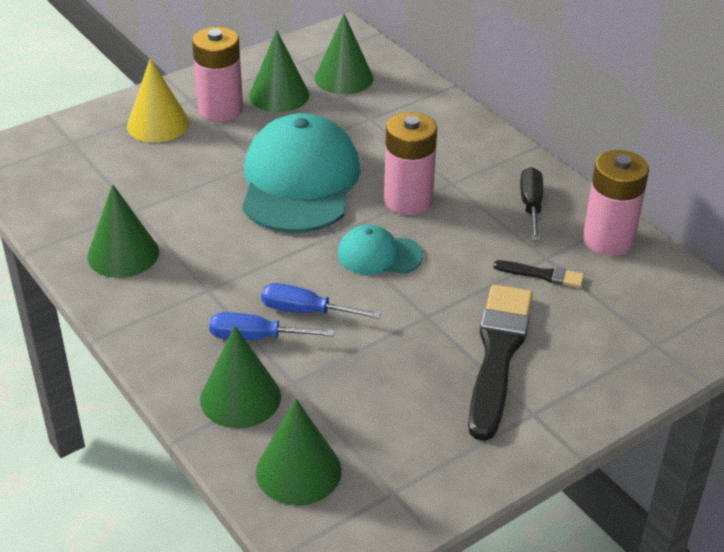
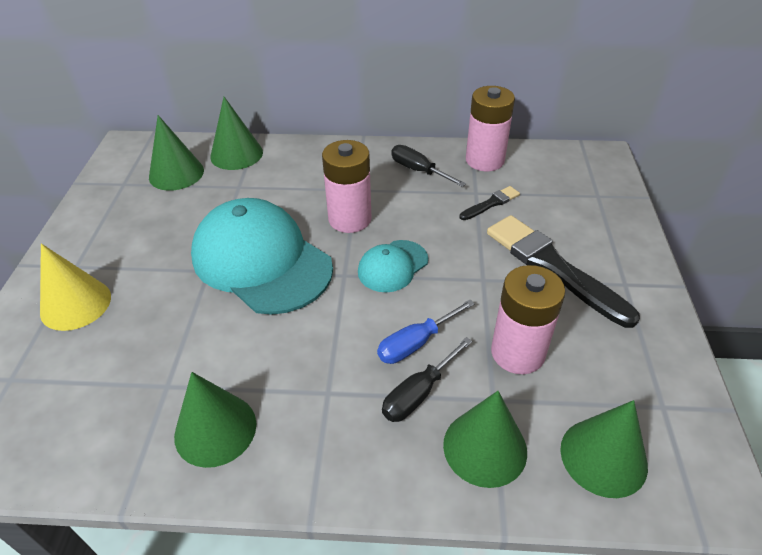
camera: 50 degrees left, 5 degrees up
(221, 110) = (115, 256): pink battery -> pink battery (517, 353)
(256, 337) = (419, 393): blue screwdriver -> black screwdriver
(279, 95) = (146, 215): green cone -> green cone (236, 154)

